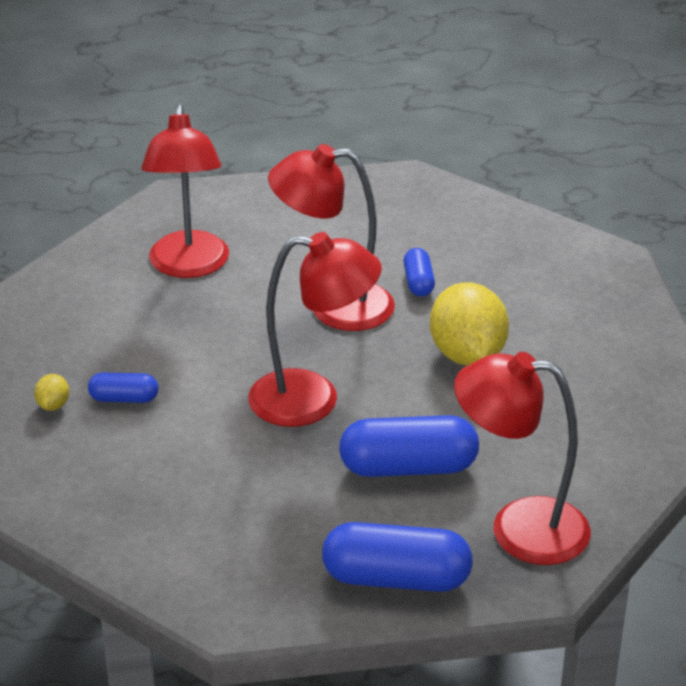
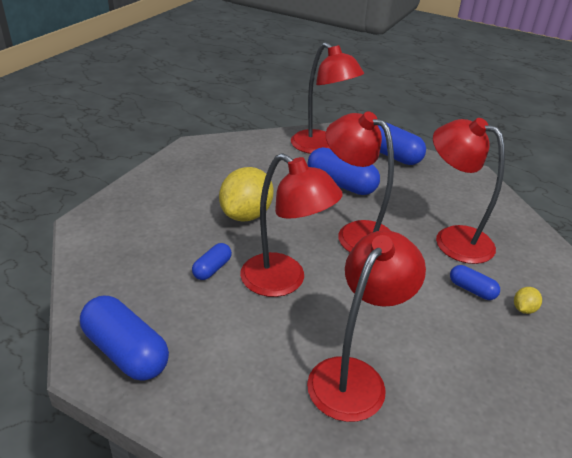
camera: 145 degrees left, 0 degrees up
(185, 458) = (453, 239): none -> red lamp
(394, 196) = (126, 352): none -> blue capsule

